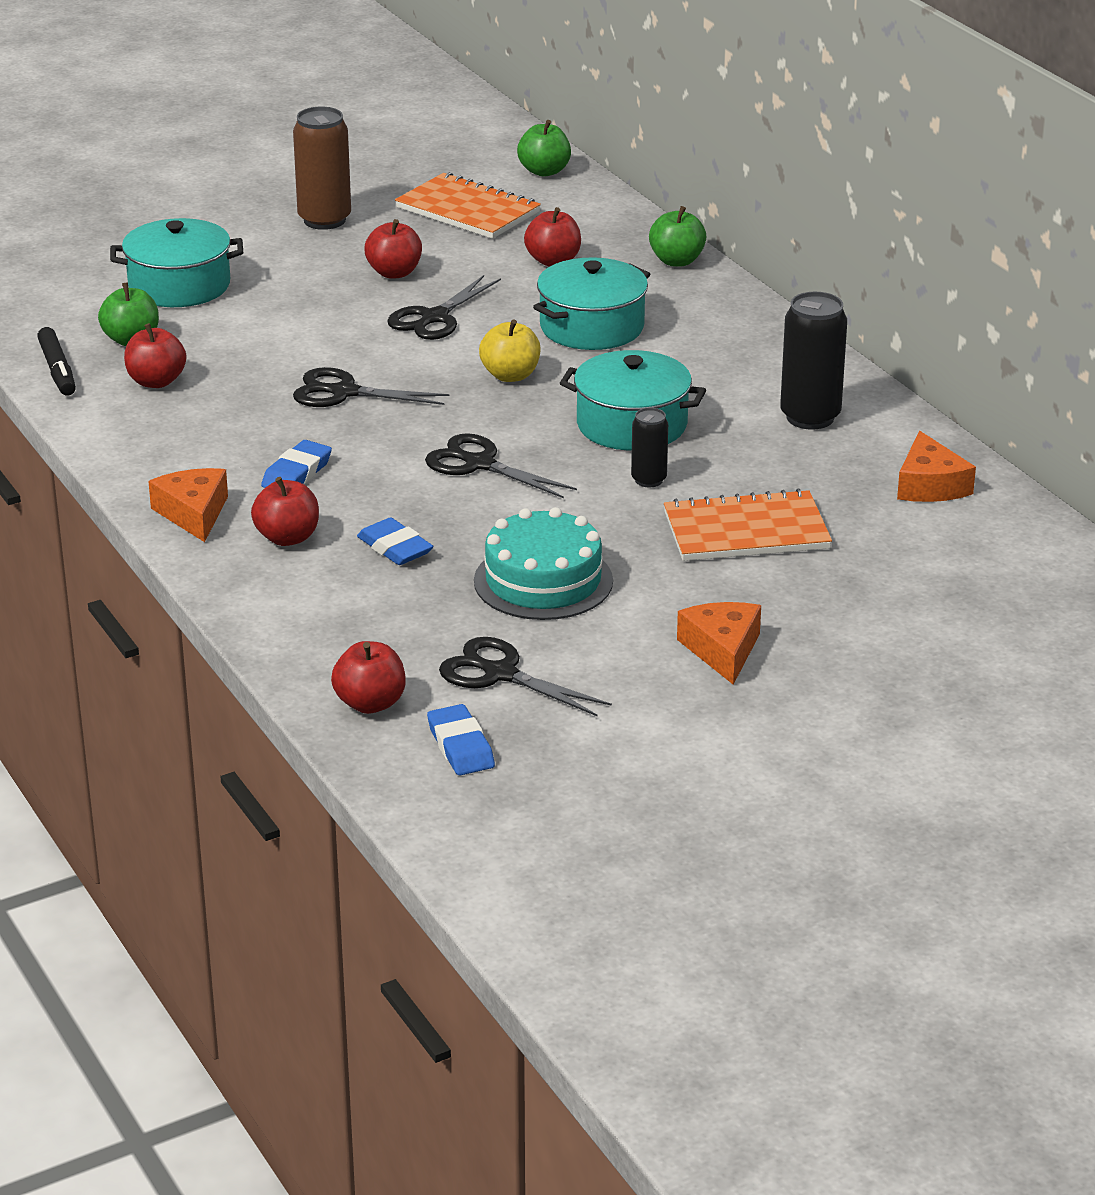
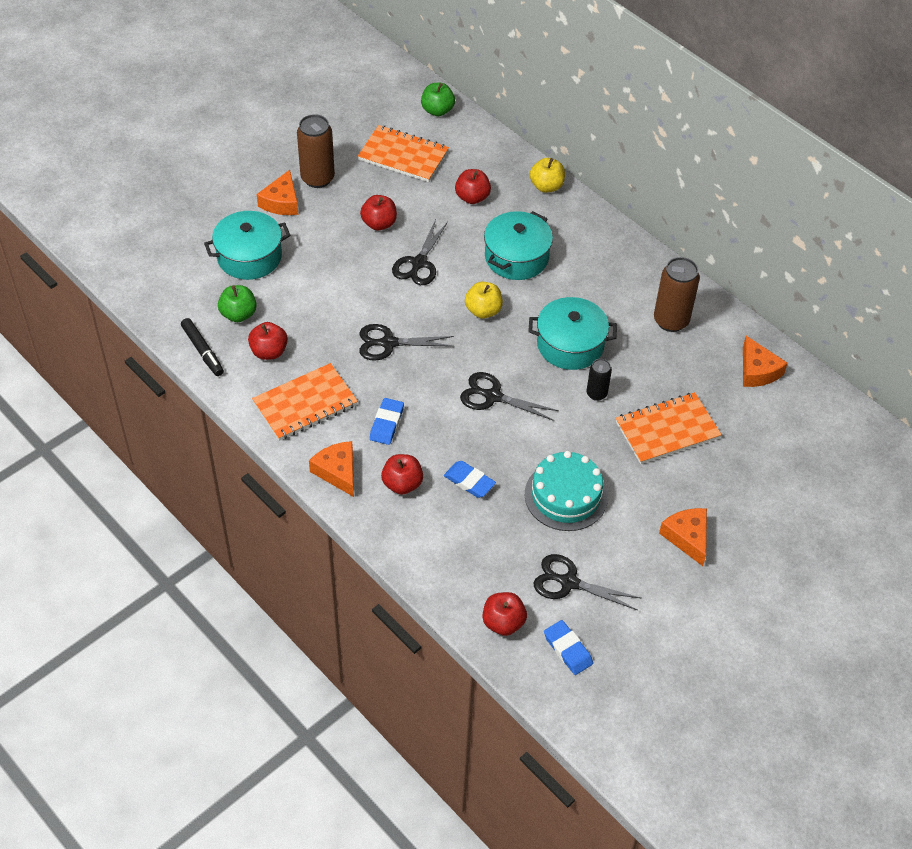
camera: 15 degrees left, 20 degrees up
(182, 439) = (305, 404): none -> orange notebook
(258, 238) = (282, 202): none -> orange cheese
(677, 261) = (546, 186): green apple -> yellow apple
(810, 417) = (671, 321): black can -> brown can

